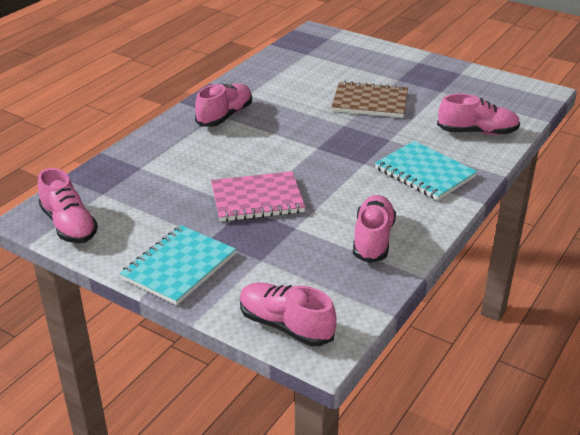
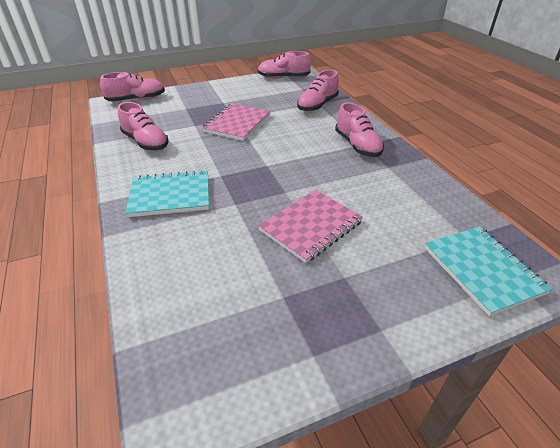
camera: 125 degrees right, 5 degrees up
(179, 267) = (213, 91): turquoise notebook -> turquoise notebook (482, 270)
(370, 102) = (310, 226): brown notebook -> pink notebook
(477, 132) = (177, 266): pink shoe -> pink shoe (317, 105)

